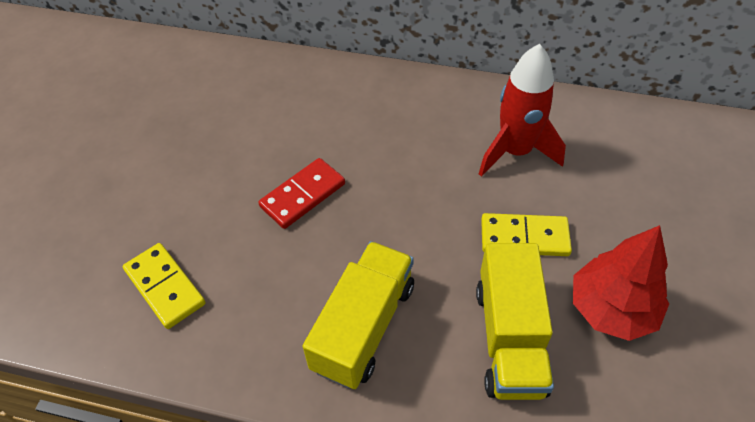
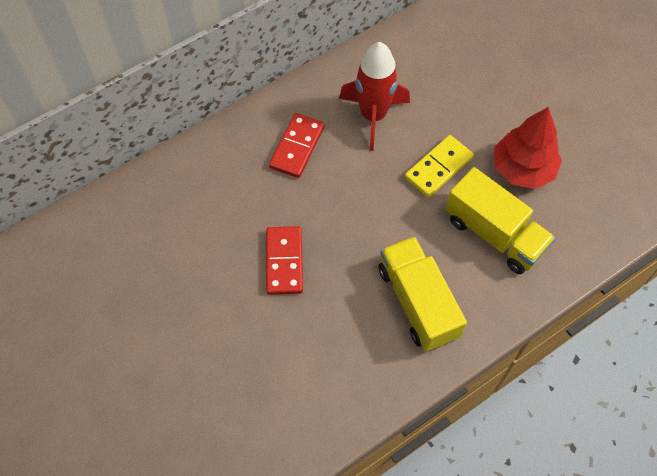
camera: 50 degrees left, 10 degrees up
(164, 287) = (278, 398): yellow domino -> none
(421, 125) = (297, 147): none -> red domino

